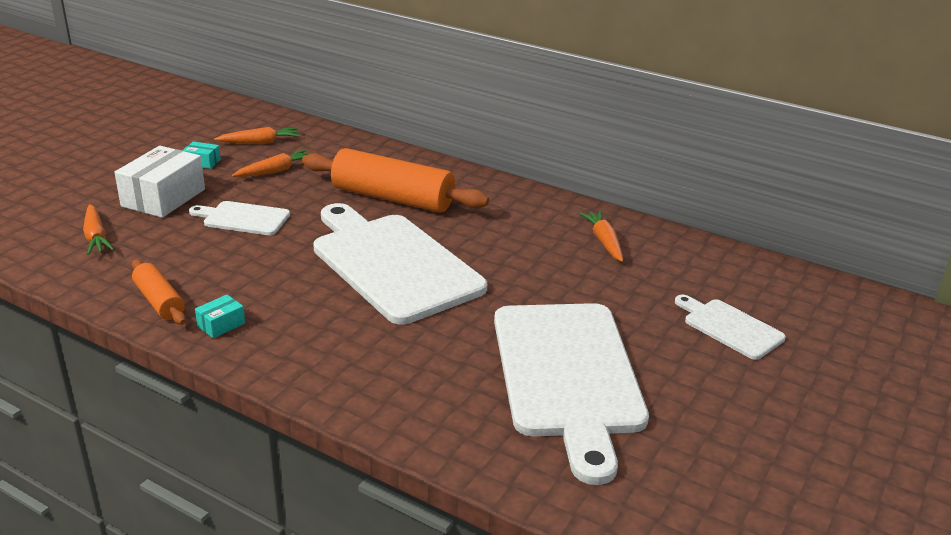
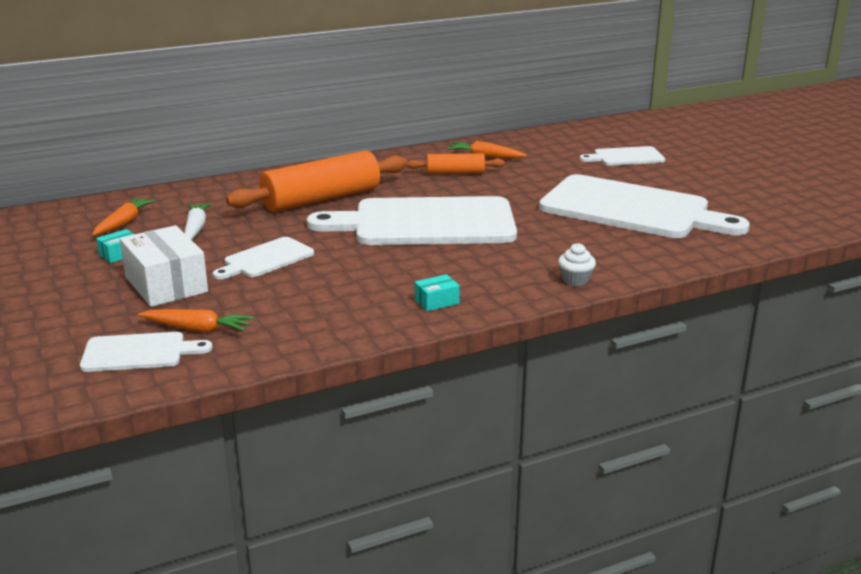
camera: 55 degrees left, 5 degrees down
(44, 229) = (139, 352): none -> white cutting board
(159, 301) = (365, 320): orange rolling pin -> orange rolling pin (455, 173)
(221, 325) = (436, 302): turquoise box -> turquoise box turned 75 degrees clockwise
(276, 171) = (196, 229): orange carrot -> white carrot
(334, 389) = (575, 280): none -> white cupcake

